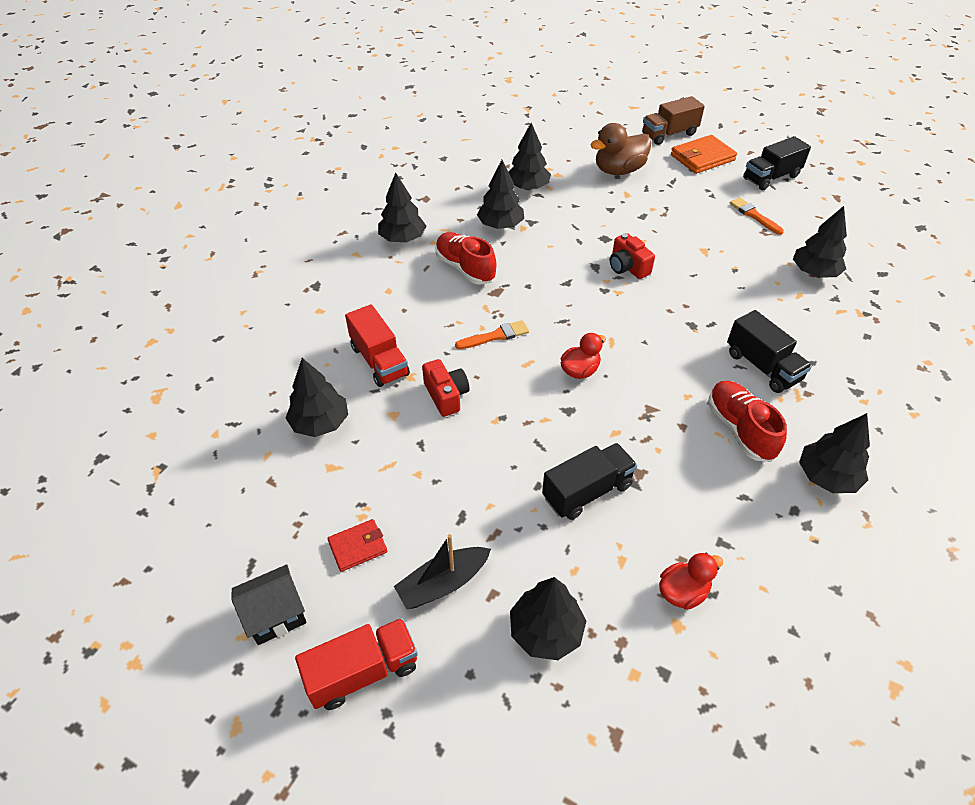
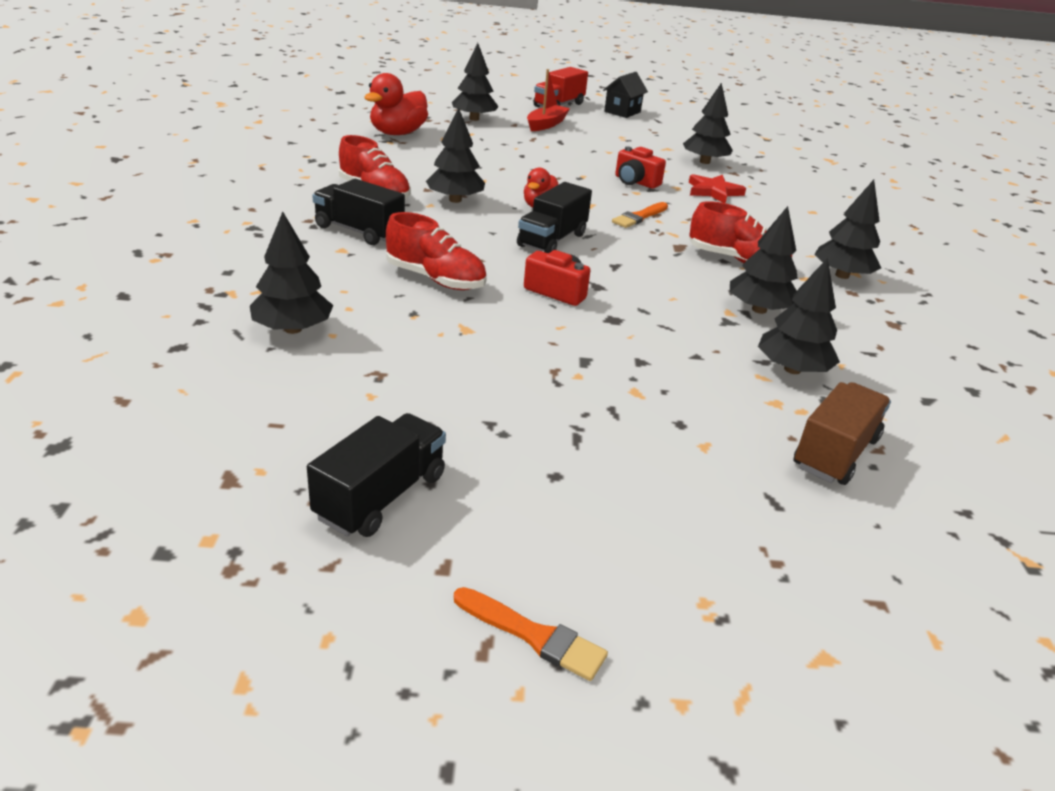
camera: 150 degrees right, 15 degrees down
(358, 547) = (609, 129): red wallet -> none
(379, 361) = (713, 191): red truck -> red star
(443, 583) = (546, 124): black boat -> red boat
(587, 491) = (485, 156): black truck -> black truck (552, 240)
(618, 170) = (687, 436): brown duck -> none
(669, 134) = (662, 571): brown truck -> brown truck (835, 453)
(682, 592) = (398, 133): red duck -> red duck, size x1.65
(702, 158) = (549, 514): orange wallet -> none
(711, 296) = (435, 279): none -> red shoe
(754, 215) = (402, 400): orange brush -> orange brush (534, 635)
(826, 477) = (293, 179): black tree -> black tree (455, 200)

